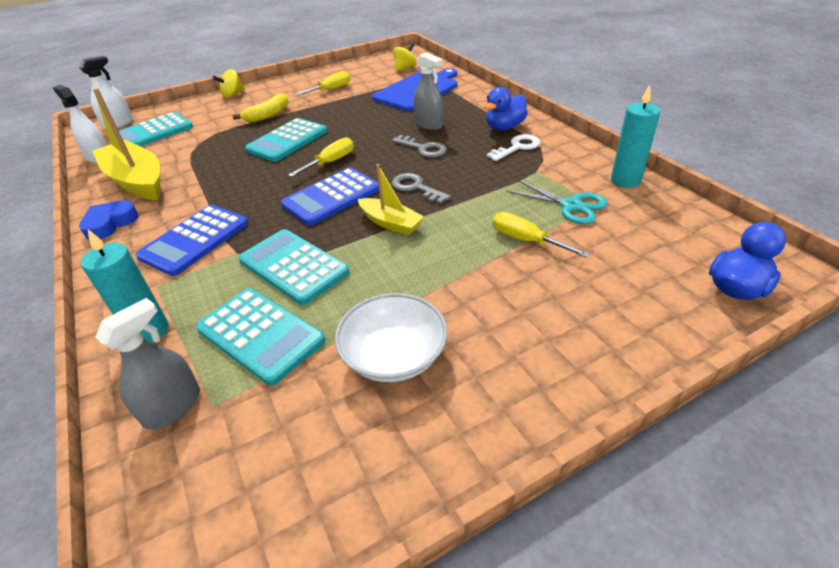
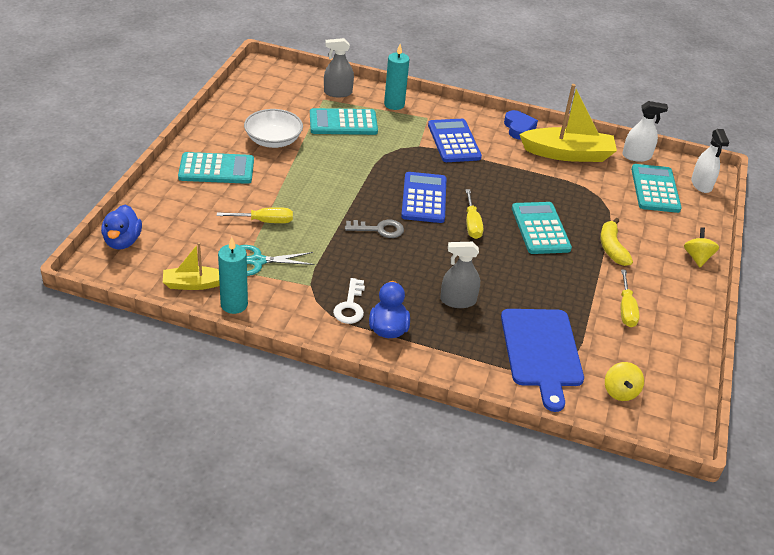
camera: 130 degrees right, 0 degrees up
(172, 407) = (338, 93): grey spray bottle -> grey spray bottle turned 90 degrees clockwise
(293, 266) = (376, 152): turquoise calculator -> turquoise calculator (216, 169)
(390, 223) = (360, 197): yellow boat -> yellow boat (194, 284)
(423, 148) = (424, 269): grey key -> none

